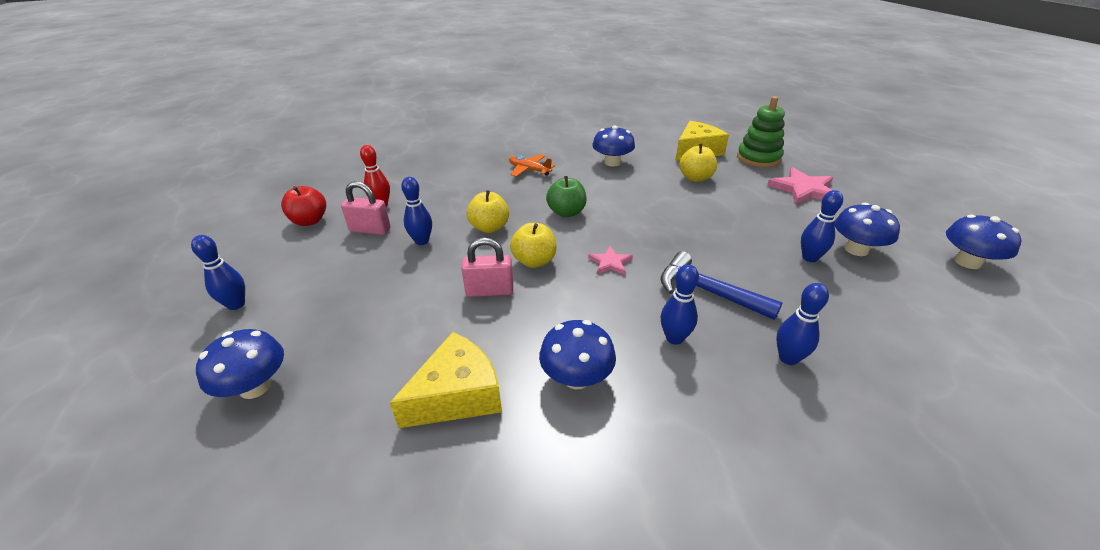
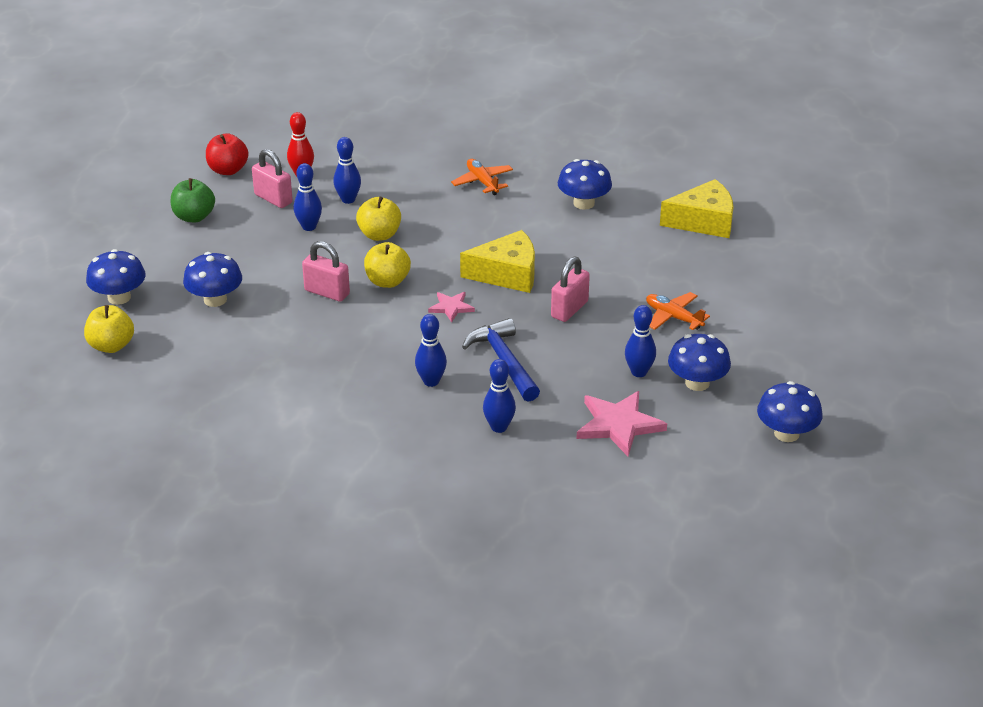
camera: 30 degrees right, 0 degrees up
(236, 304) = (132, 231): blue bowling pin -> blue bowling pin (348, 199)
(457, 395) = (242, 354): yellow cheese -> yellow cheese (507, 274)
(566, 212) = (467, 245): green apple -> green apple (194, 217)
(576, 377) = (331, 376): blue mushroom -> blue mushroom (215, 300)
(695, 178) = (650, 255): yellow apple -> yellow apple (111, 346)
(697, 231) = (569, 309): none -> pink padlock
(758, 158) = (763, 256): green stacking toy -> none
(768, 210) = (673, 317): none -> orange plane
(803, 189) = (751, 310): pink star -> pink star (618, 425)

